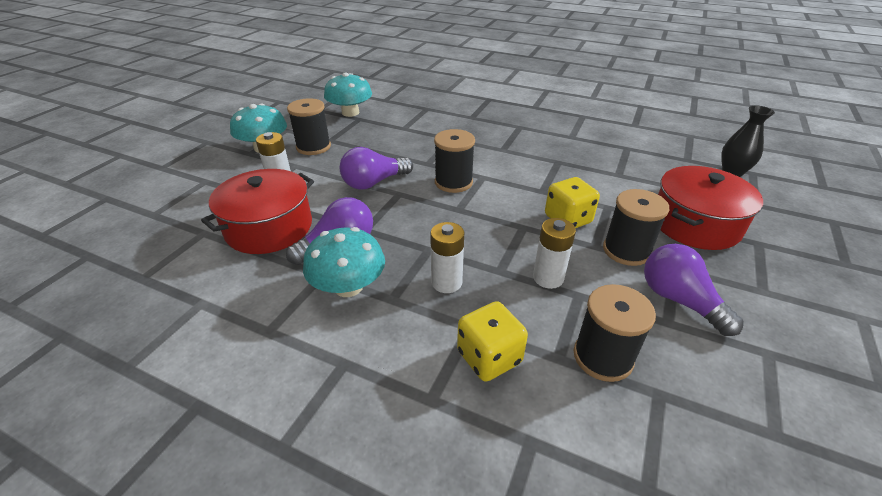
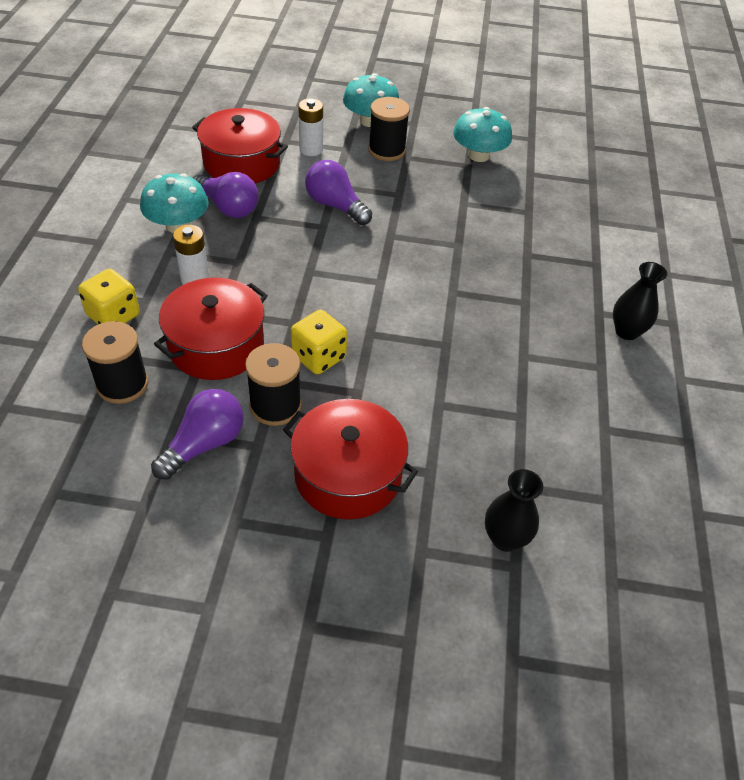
camera: 70 degrees right, 10 degrees up
(453, 182) = (359, 261): black spool -> none
(548, 278) = (216, 345): white battery -> red pot
(552, 103) = (626, 331): none -> black vase

